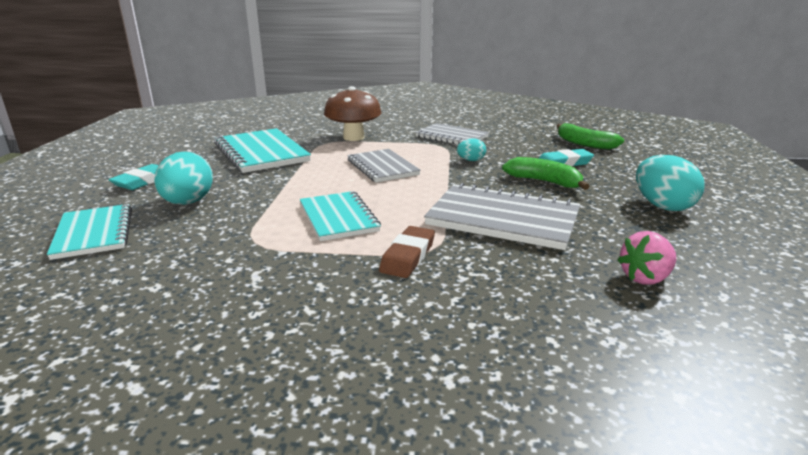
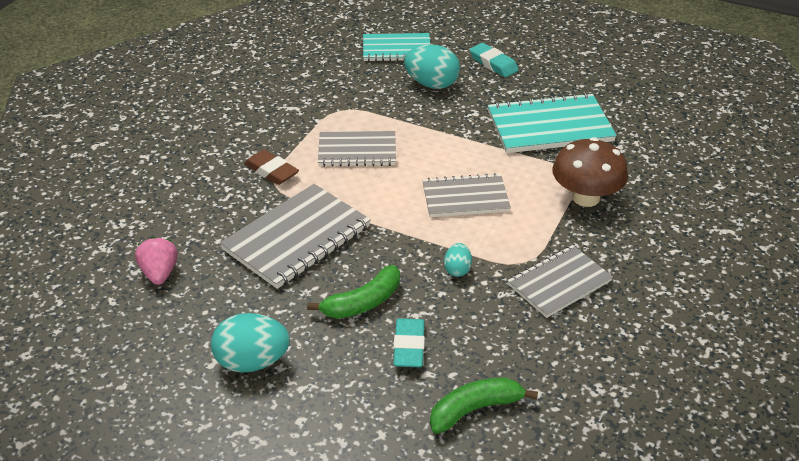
camera: 110 degrees right, 15 degrees up
(338, 218) = (357, 151): turquoise notebook -> grey notebook

